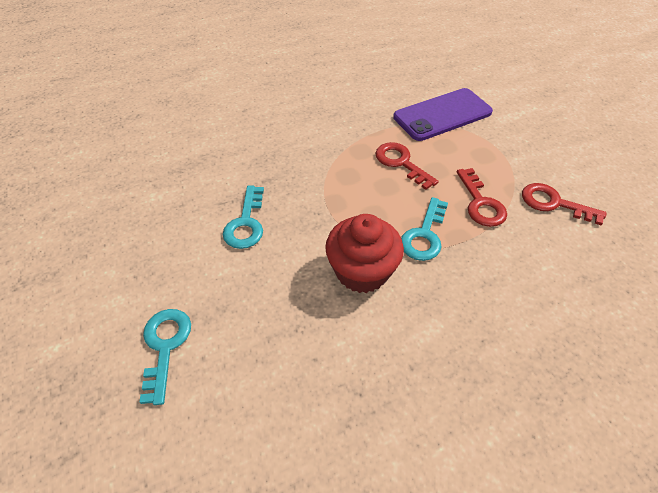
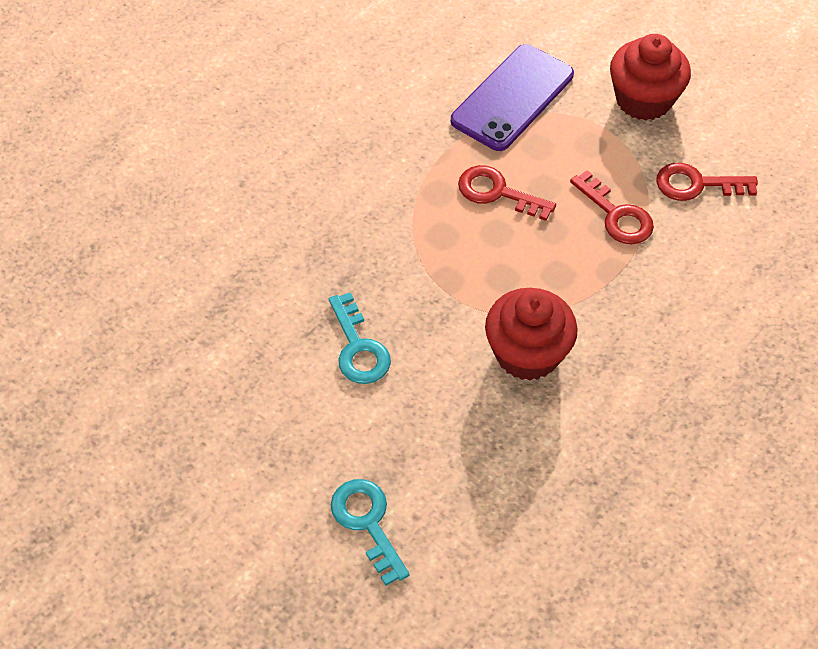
camera: 25 degrees left, 5 degrees up
(424, 235) = (573, 282): turquoise key -> none
(535, 141) = (643, 99): none -> red cupcake

